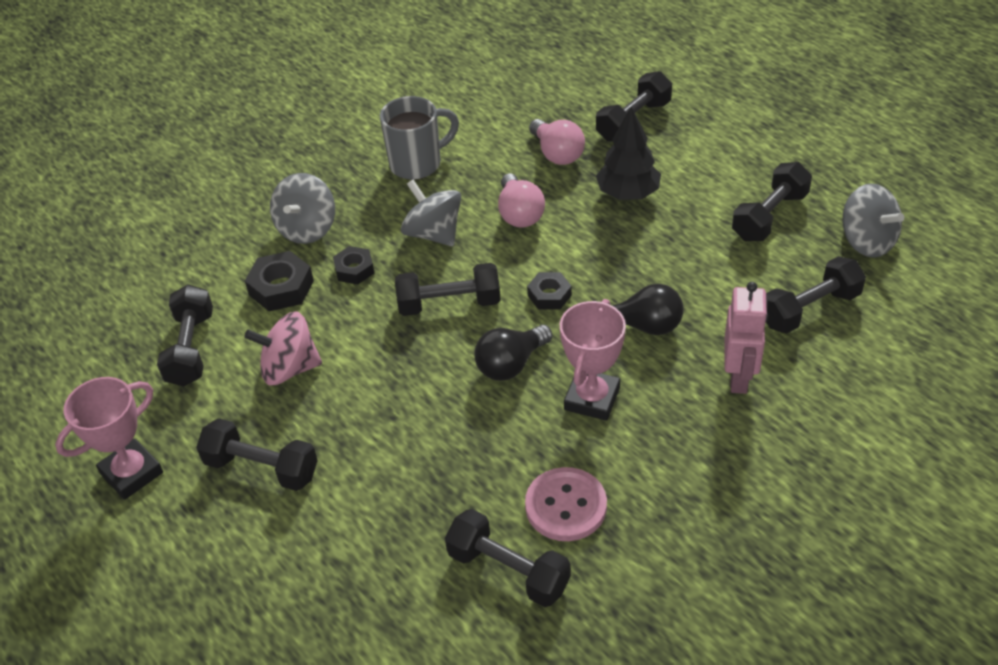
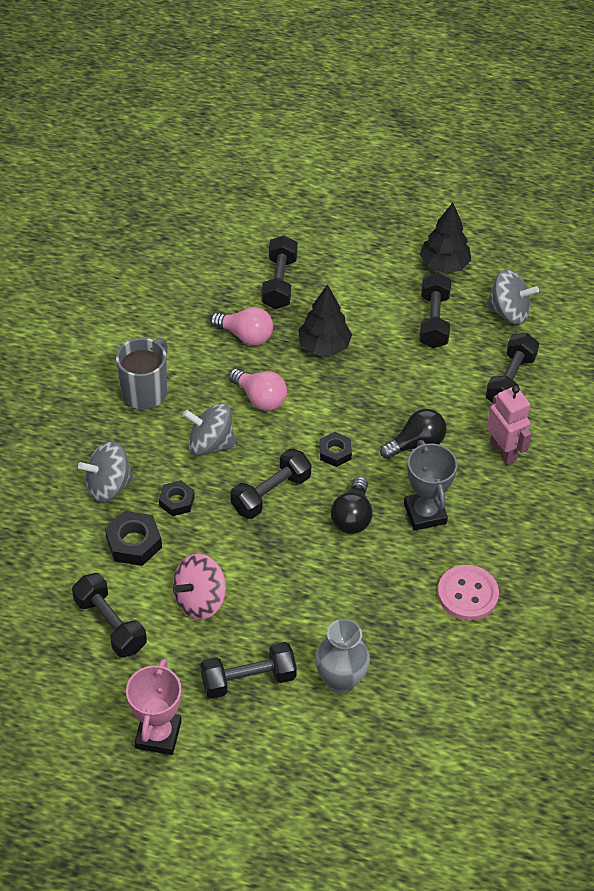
camera: 40 degrees left, 5 degrees up
(307, 228) = (108, 486): grey spinning top -> grey spinning top turned 90 degrees clockwise
(349, 520) = (340, 680): none -> grey vase
(508, 570) = (467, 654): black dumbbell -> none
(592, 399) = (425, 513): pink trophy -> grey trophy
(828, 169) = (444, 264): none -> black tree

